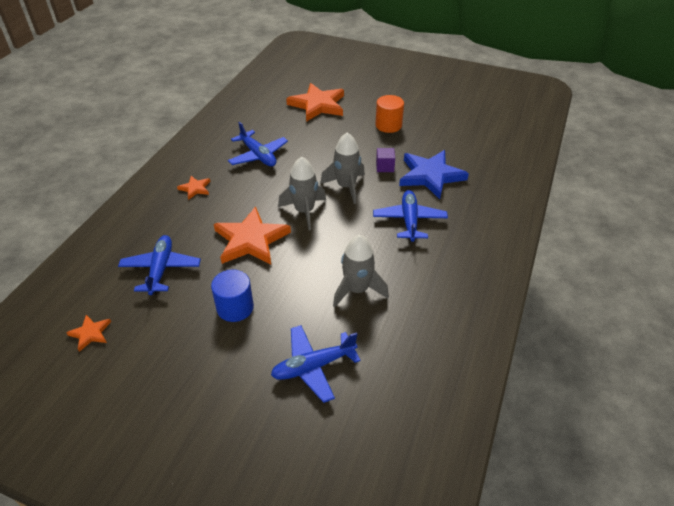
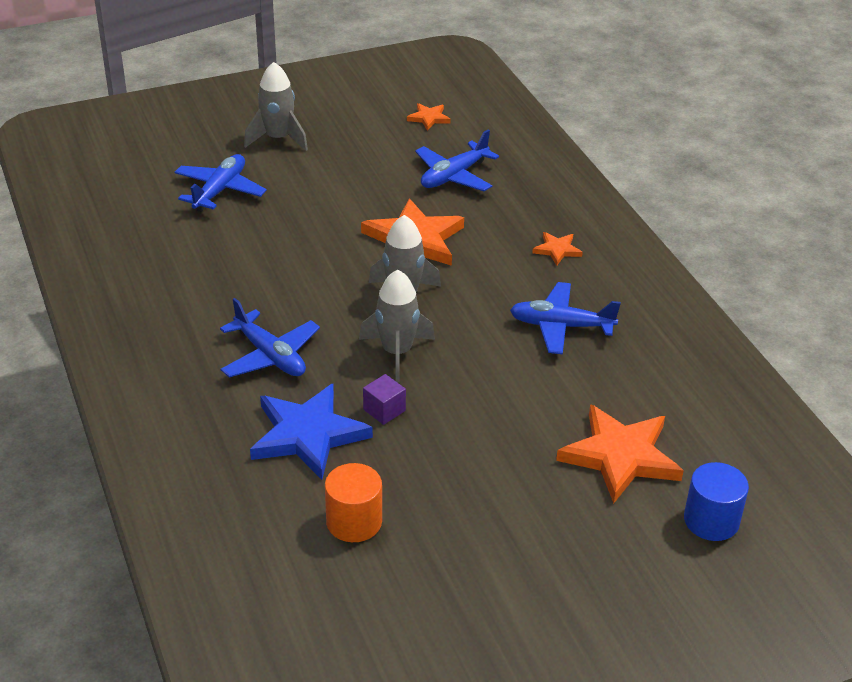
camera: 135 degrees right, 5 degrees down
(161, 269) = (454, 176): blue plane -> blue plane turned 90 degrees clockwise
(235, 307) = (342, 188): blue cylinder -> blue cylinder (711, 520)
(357, 290) = (248, 259): grey rocket -> grey rocket (278, 139)
(388, 125) = (467, 487): orange cylinder -> orange cylinder (354, 522)

